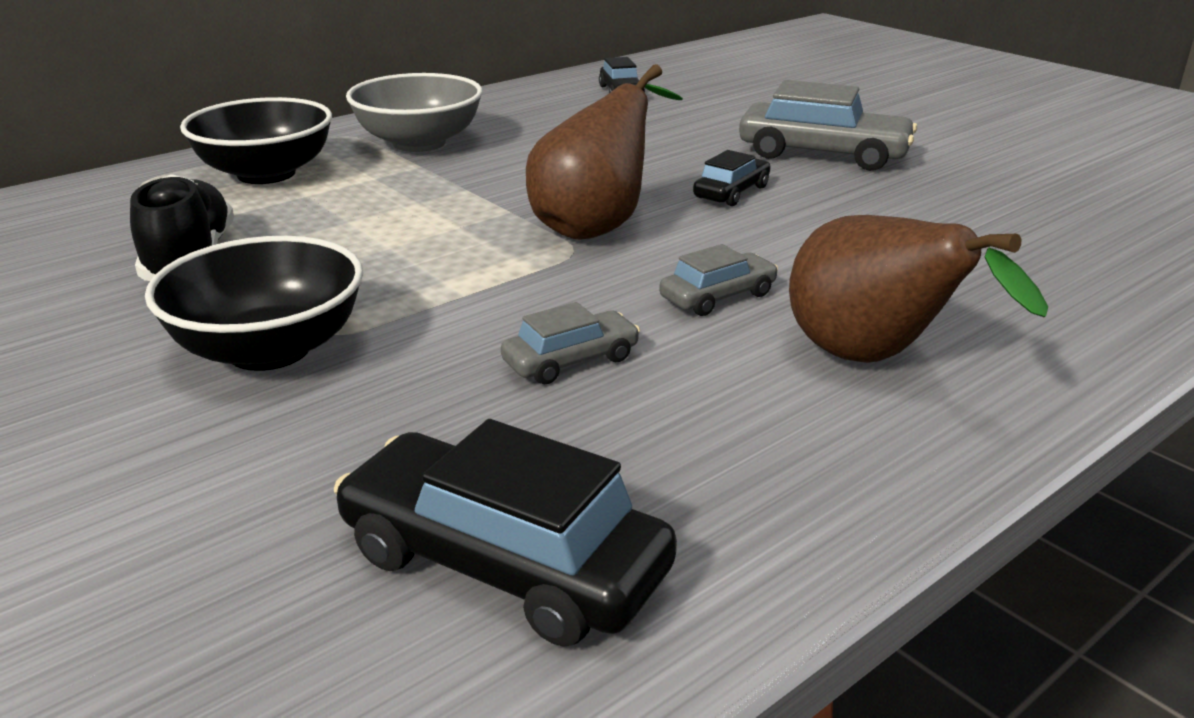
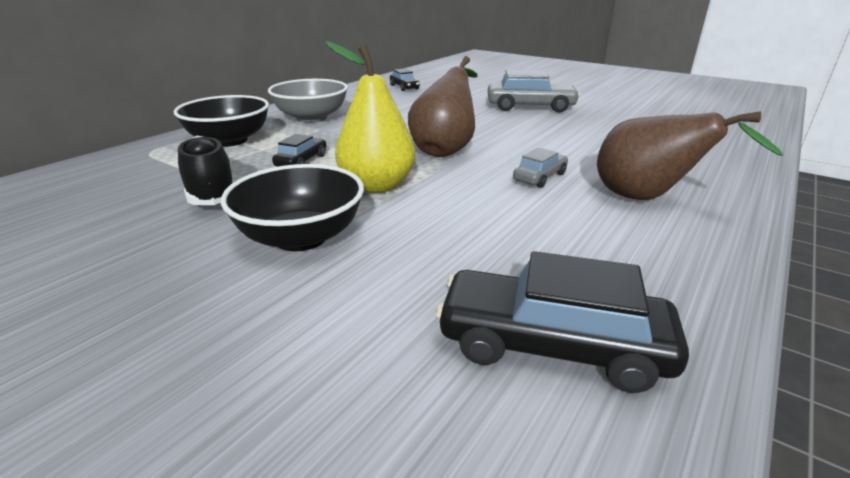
camera: 15 degrees left, 0 degrees up
(437, 279) = (377, 185): none -> yellow pear
(571, 361) = (490, 219): grey car -> none
(731, 192) = (501, 127): black car -> black car (301, 161)

